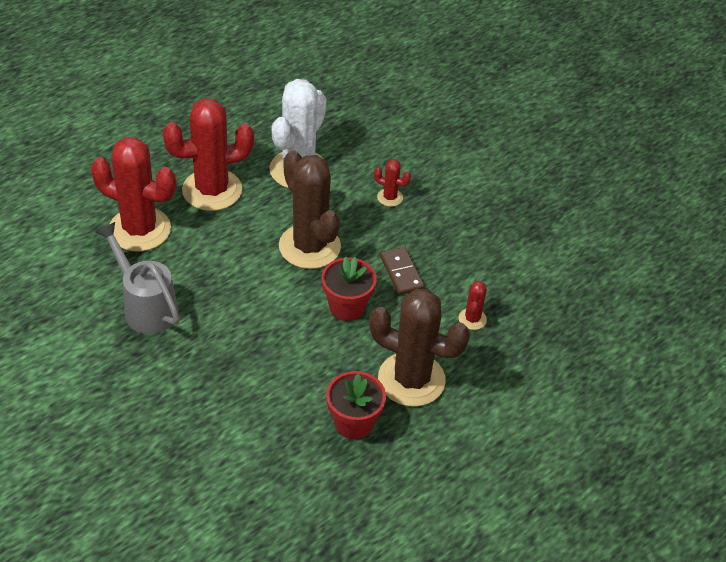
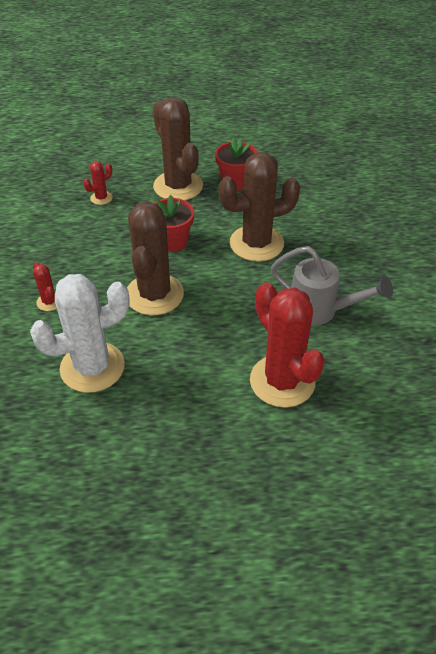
camera: 140 degrees left, 0 degrees up
(145, 306) = (320, 310): grey watering can -> grey watering can turned 60 degrees counterclockwise
(212, 190) = (187, 388): red cactus -> none
(261, 349) = (256, 243): none -> brown cactus
(401, 273) = (110, 244): brown domino -> none

